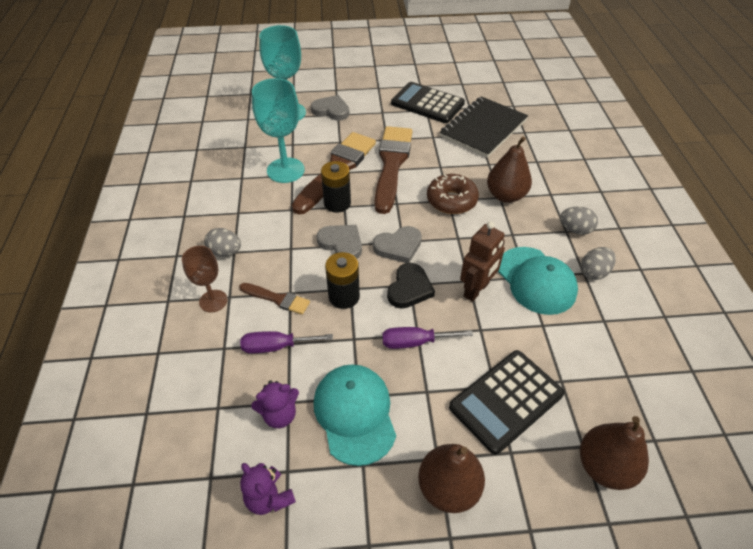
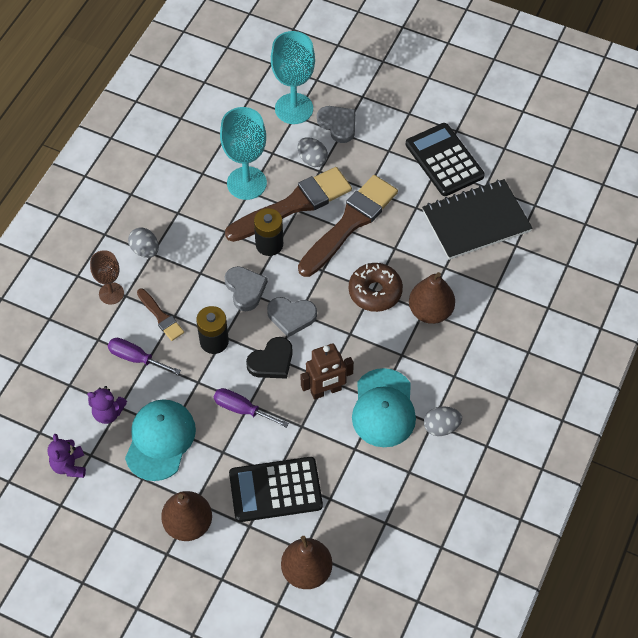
camera: 30 degrees right, 10 degrees up
(575, 230) = (463, 379): grey egg -> grey egg (312, 159)

